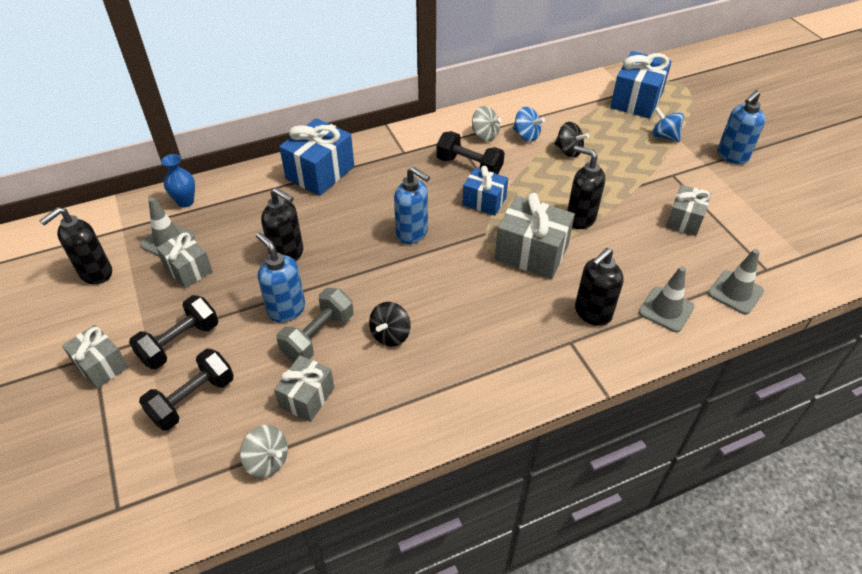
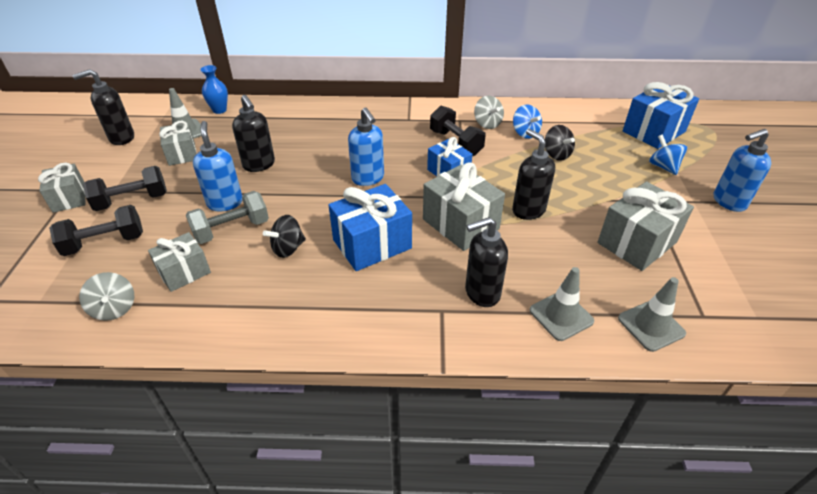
camera: 25 degrees right, 5 degrees down
(320, 172) = (331, 116): blue gift -> blue gift (372, 244)
(684, 220) = (637, 242): grey gift -> grey gift, size x1.59

